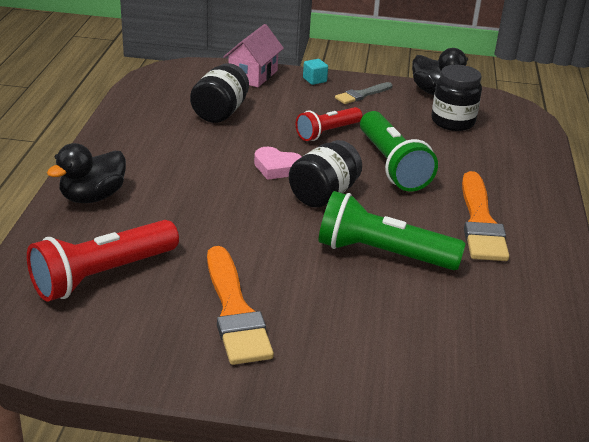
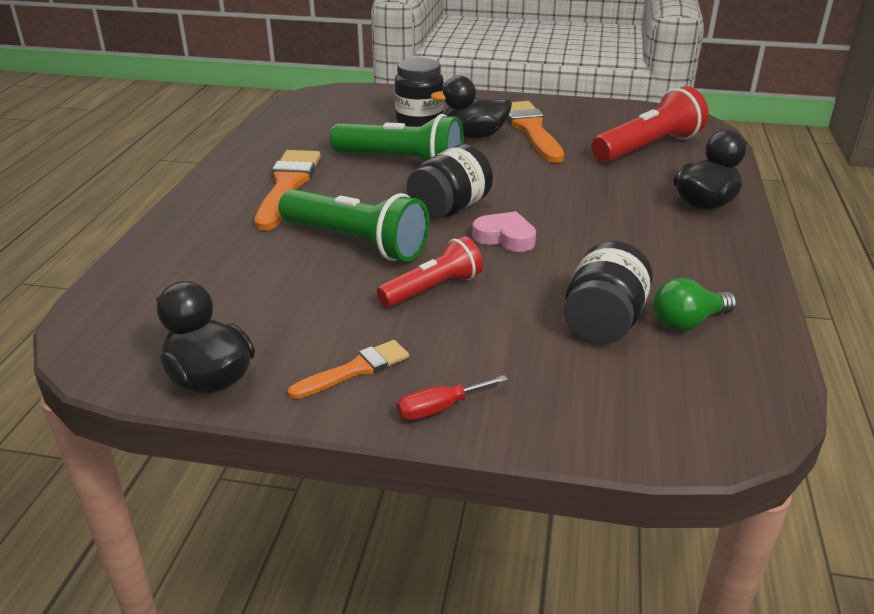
camera: 175 degrees left, 0 degrees up
(168, 111) = (687, 322): none -> green light bulb
(253, 75) = (566, 419): pink house -> none
(307, 299) = (474, 136): none -> black duck
(314, 80) = (439, 408): turquoise cube -> red screwdriver
(362, 95) = (355, 369): grey brush -> orange brush
(392, 165) = (356, 243): green flashlight -> green flashlight turned 135 degrees clockwise
(453, 122) = (225, 313): black jar -> black jar (419, 121)

